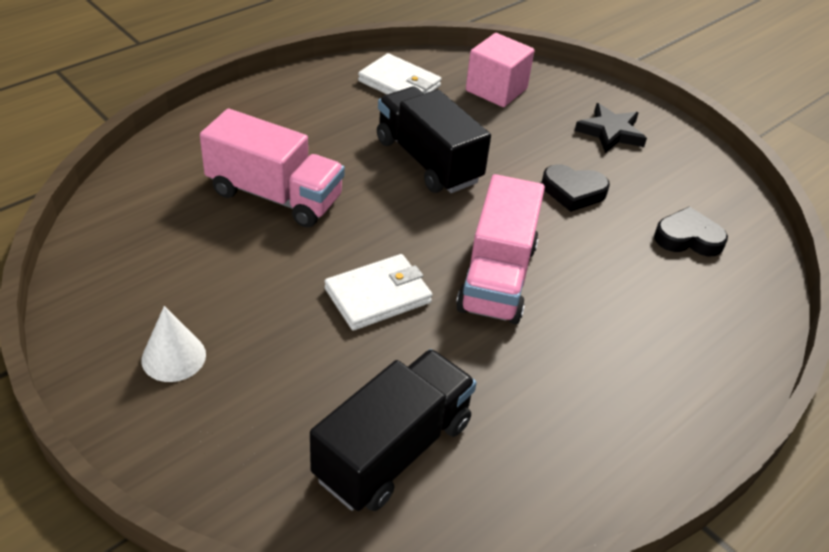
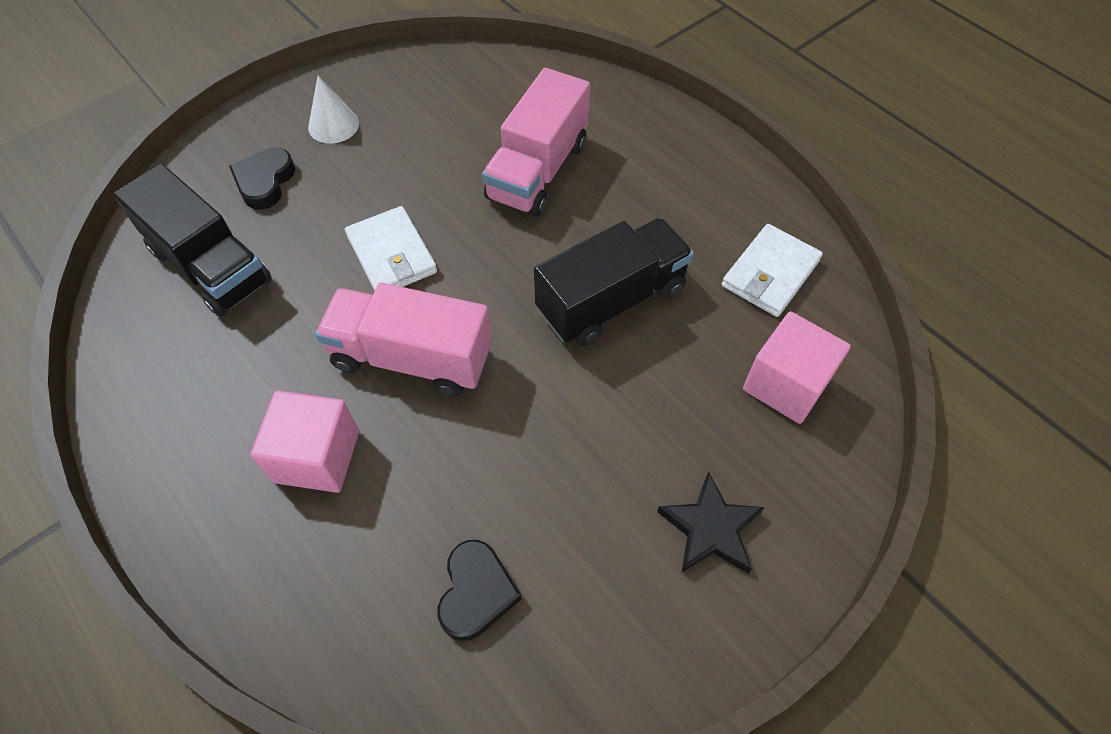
camera: 95 degrees right, 15 degrees up
(573, 191) = (566, 456): black heart -> black heart (265, 182)
(605, 334) = (317, 456): none -> pink cube

